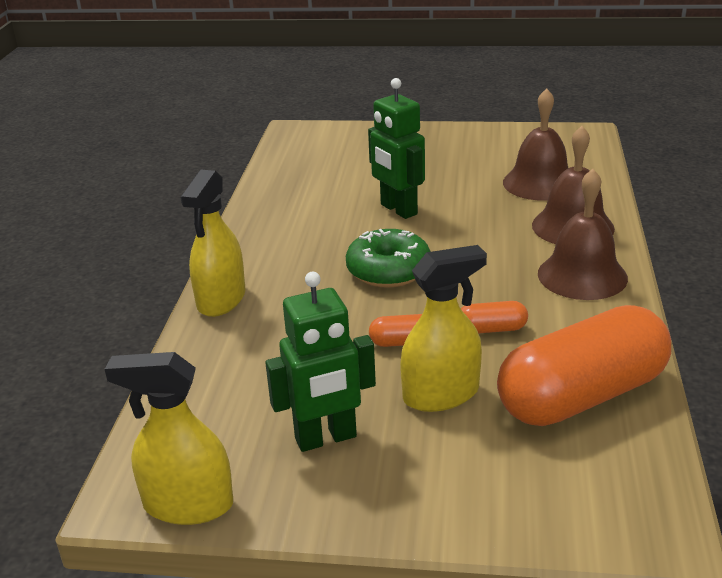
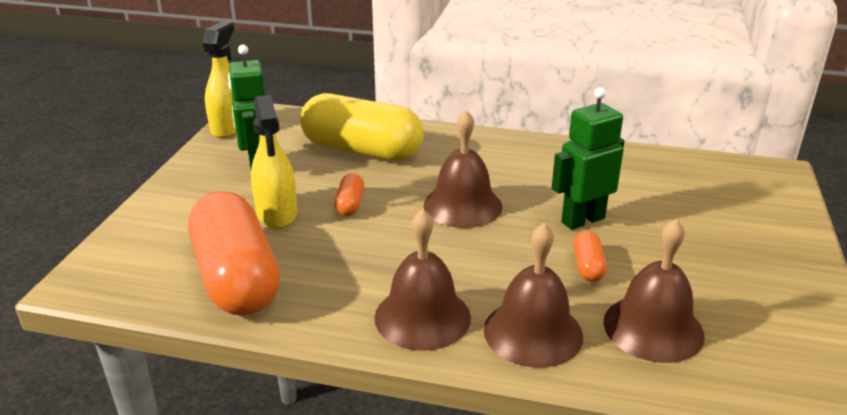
camera: 95 degrees right, 0 degrees up
(221, 300) = (438, 135): yellow spray bottle -> none
(267, 353) = (362, 150): none -> yellow capsule
(388, 270) = (462, 205): green donut -> brown bell
(491, 329) = (350, 247): orange capsule -> orange capsule (587, 266)

